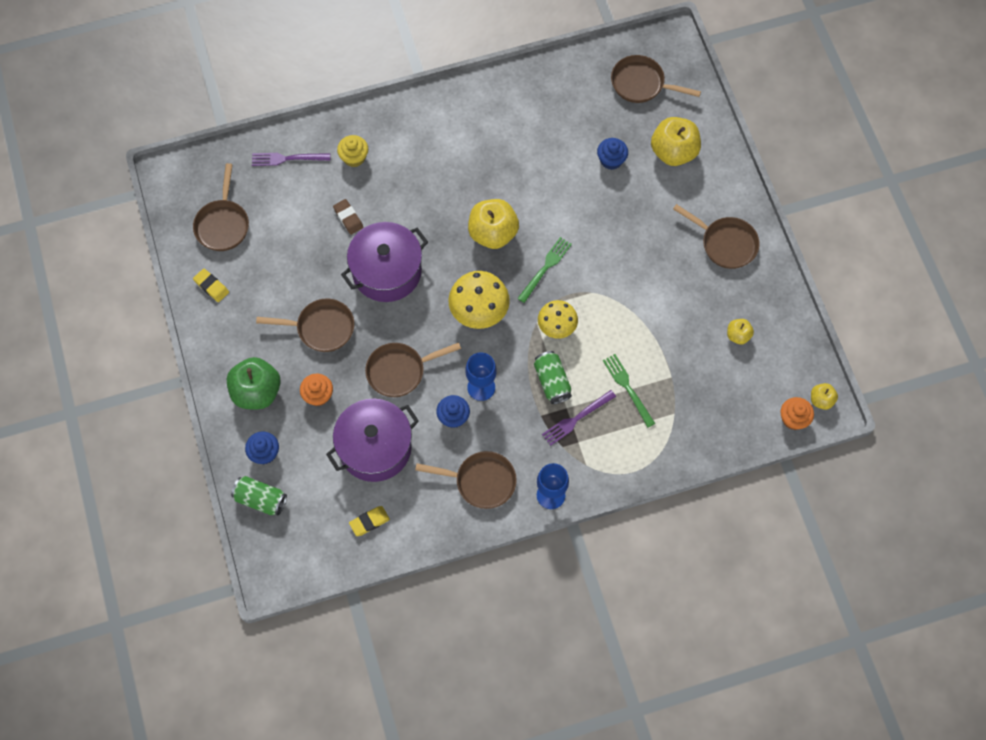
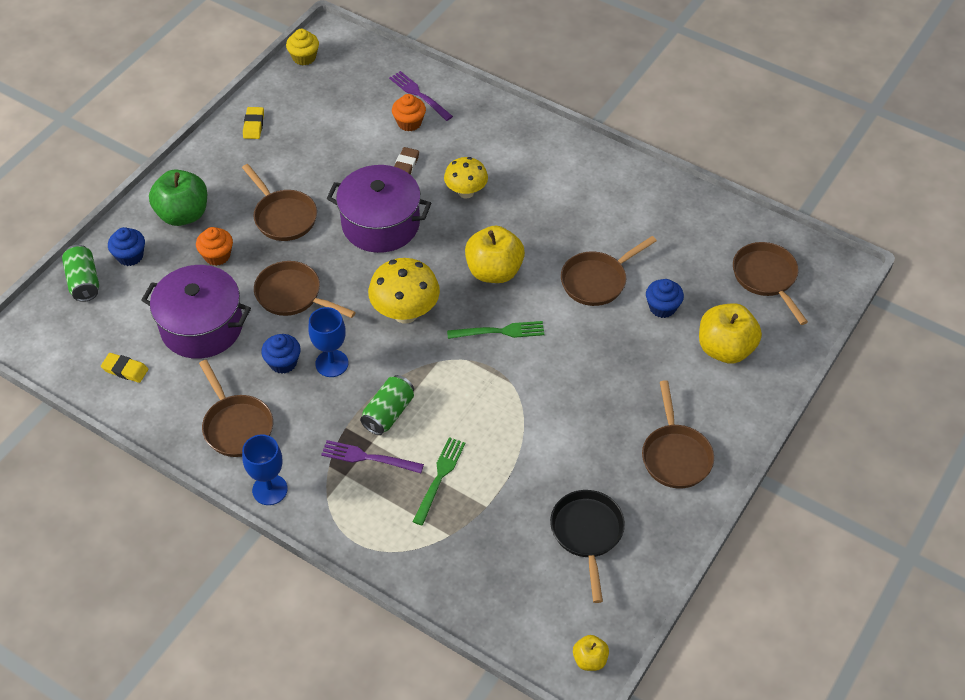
camera: 50 degrees right, 15 degrees down
(223, 224) = (317, 96): brown pan -> brown pan (597, 281)
(354, 157) = (466, 134): yellow cupcake -> yellow cupcake (304, 57)
(556, 327) = (447, 380): yellow mushroom -> yellow mushroom (466, 192)
(738, 335) = (587, 533): yellow apple -> black pan
(793, 419) = (543, 647): orange cupcake -> orange cupcake (409, 123)

